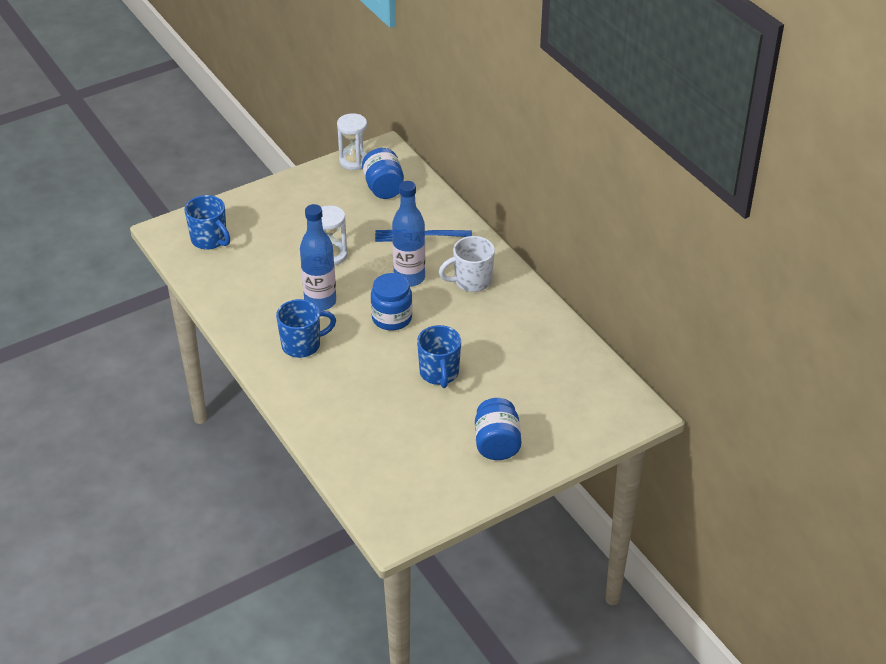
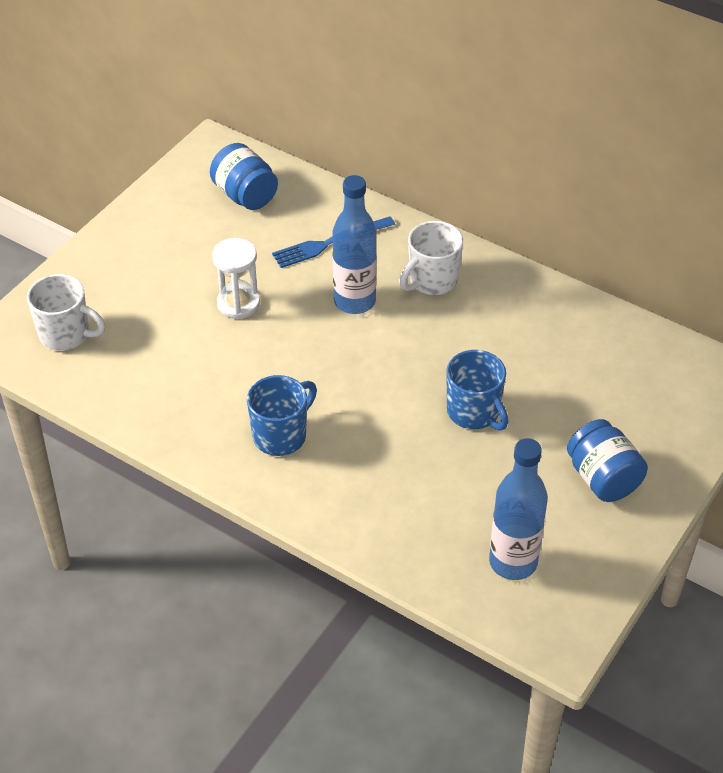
camera: 25 degrees left, 5 degrees up
(210, 240) = (66, 334): blue mug -> white mug
(320, 302) = (265, 370): blue bottle -> blue bottle (513, 562)
(353, 161) = (184, 172): white hourglass -> none
(392, 318) = (368, 361): blue jar -> none

